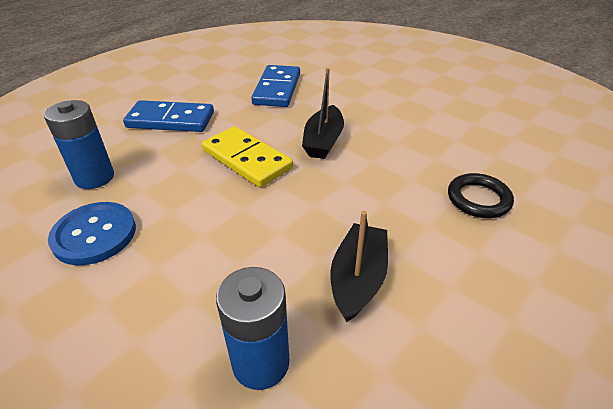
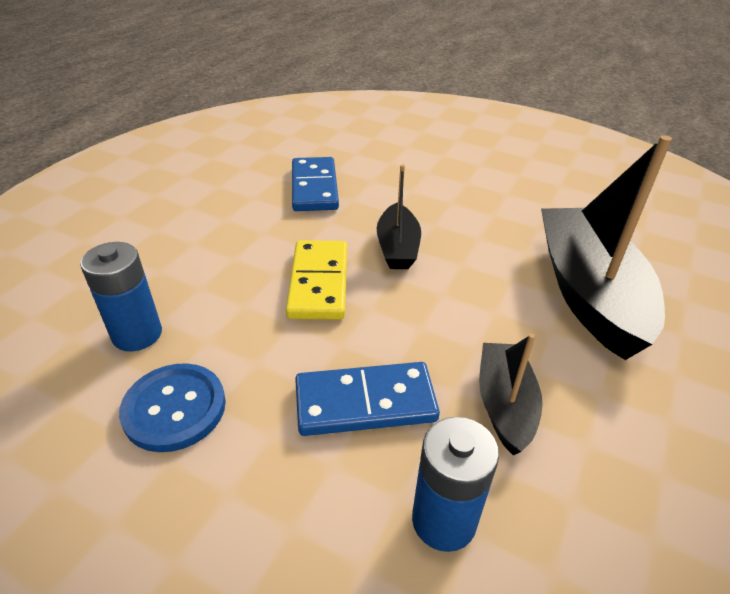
camera: 15 degrees left, 0 degrees up
(170, 120) = (200, 244): blue domino -> blue domino (365, 403)
(246, 159) = (318, 283): yellow domino -> yellow domino turned 60 degrees clockwise
(478, 199) = (588, 292): black ring -> black boat

